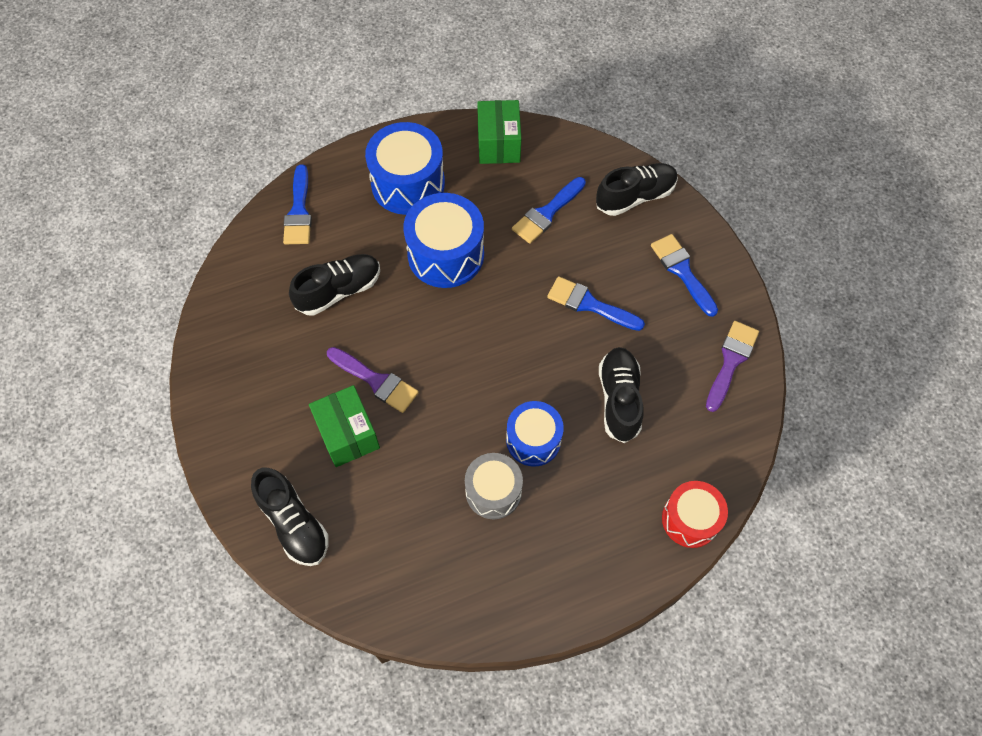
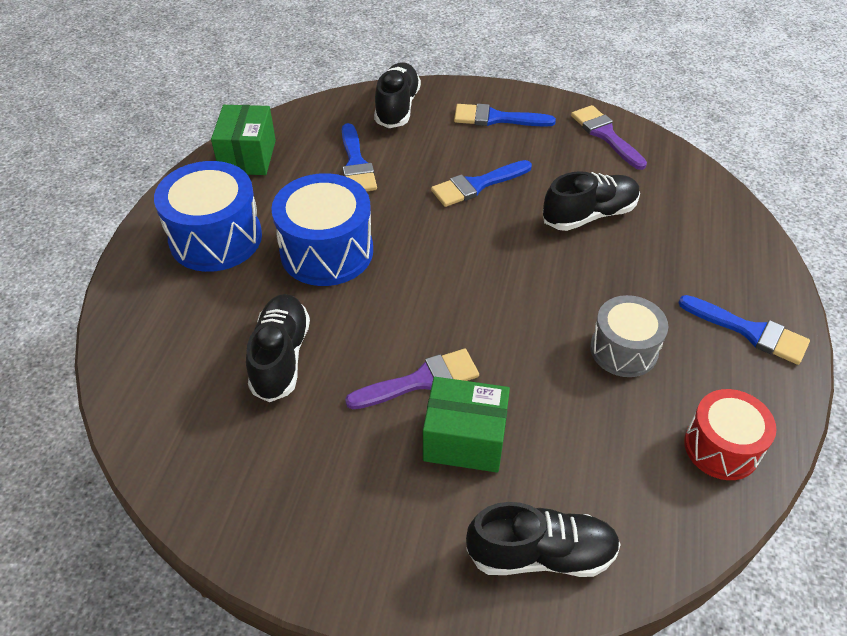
camera: 55 degrees left, 15 degrees down
(299, 211) = (145, 341): blue brush -> blue brush (750, 331)
(499, 144) = (248, 157): green box -> green box turned 60 degrees clockwise
(533, 440) = (588, 292): blue drum -> none
(619, 399) = (589, 215): black shoe -> black shoe turned 120 degrees clockwise
(690, 519) = (741, 231): red drum -> red drum (721, 447)

